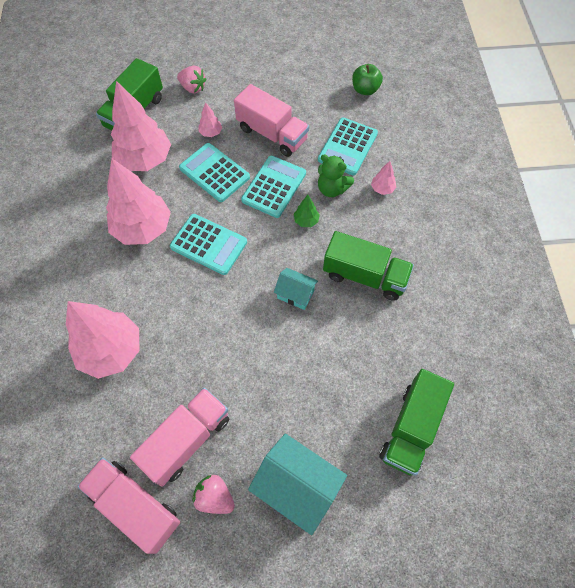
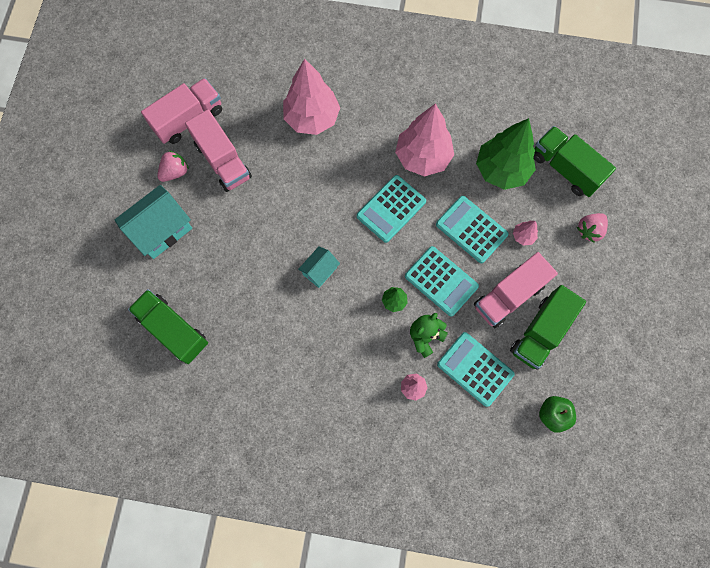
camera: 105 degrees right, 10 degrees up
(145, 160) = (501, 170): pink tree -> green tree
(214, 173) = (471, 229): turquoise calculator -> turquoise calculator turned 105 degrees counterclockwise
(365, 276) = (320, 337): green truck -> green truck (540, 332)

